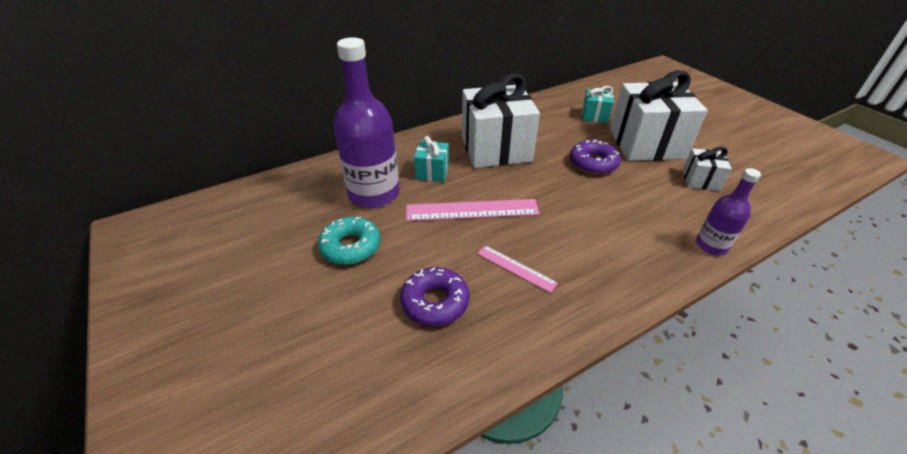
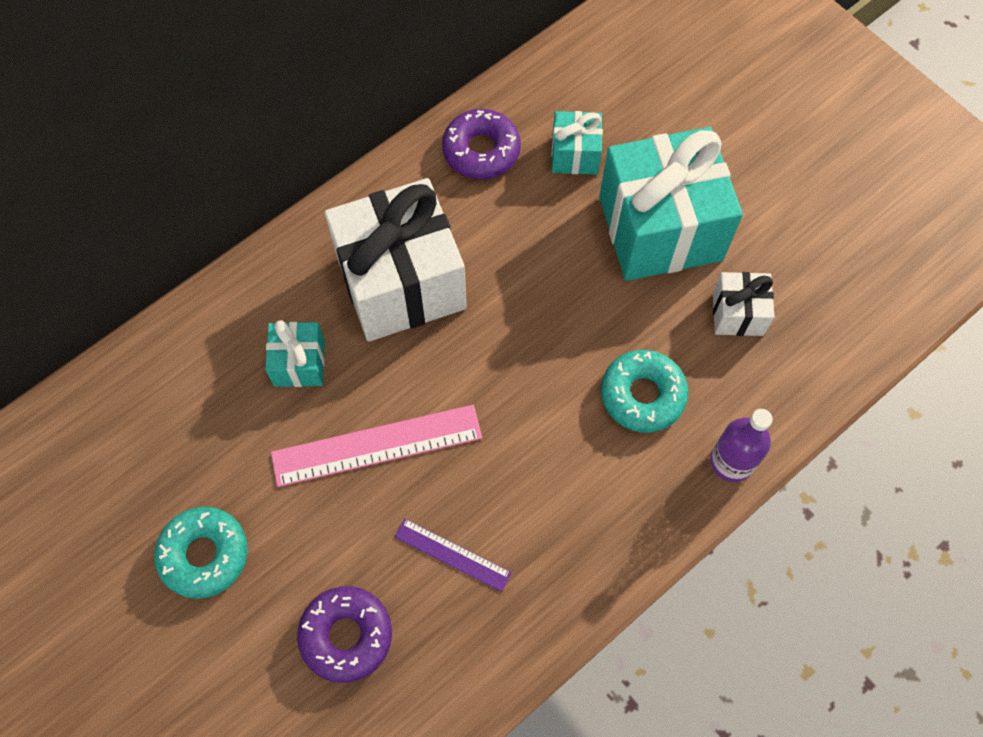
camera: 10 degrees left, 25 degrees up
(374, 194) = (212, 433): purple bottle -> none
(516, 268) = (452, 554): pink ruler -> purple ruler
(593, 163) = (568, 297): purple donut -> purple donut (481, 151)
(644, 207) = (642, 395): none -> turquoise donut
(646, 144) = (660, 229): white gift -> turquoise gift

